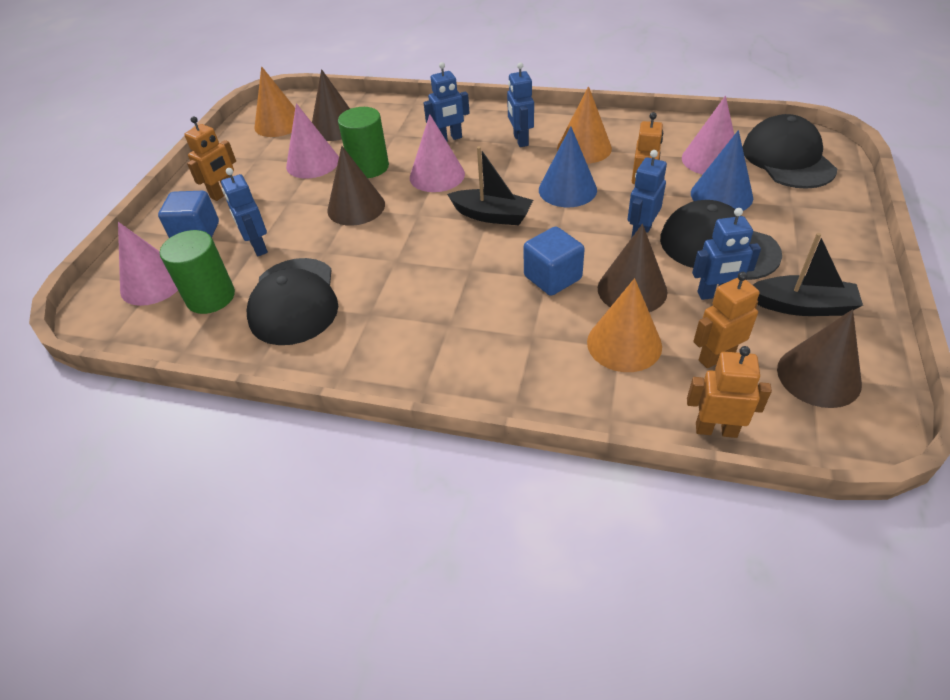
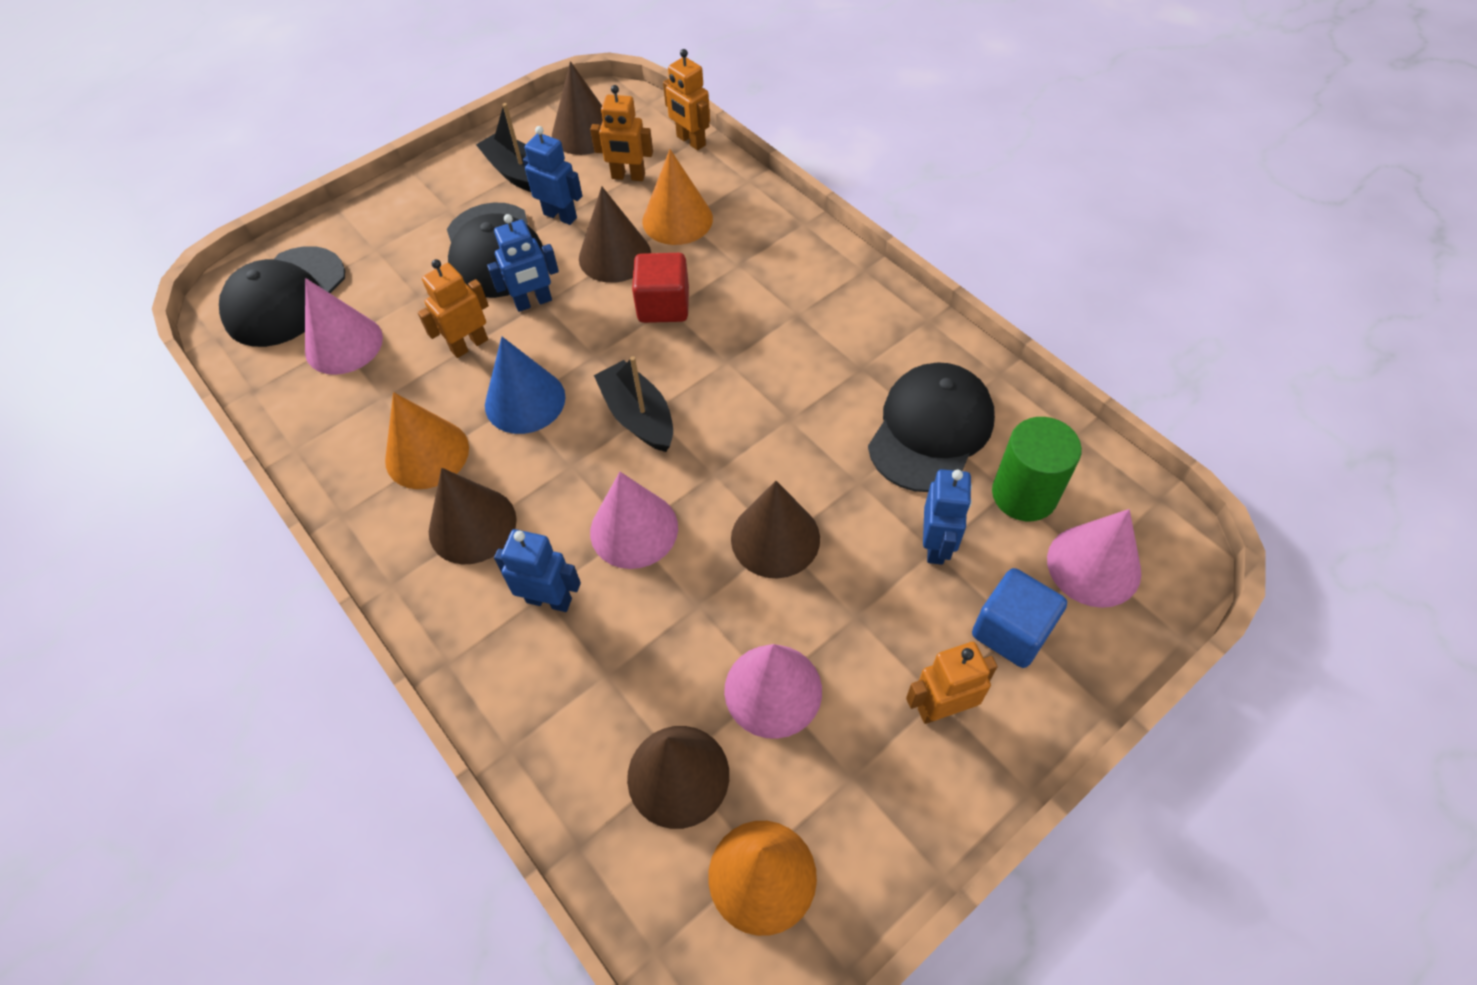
camera: 145 degrees left, 10 degrees up
(369, 167) = (702, 615): green cylinder -> none
(520, 140) = (472, 525): blue robot -> brown cone
(552, 277) = (663, 305): blue cube -> red cube
(721, 195) = (407, 296): blue cone -> none

